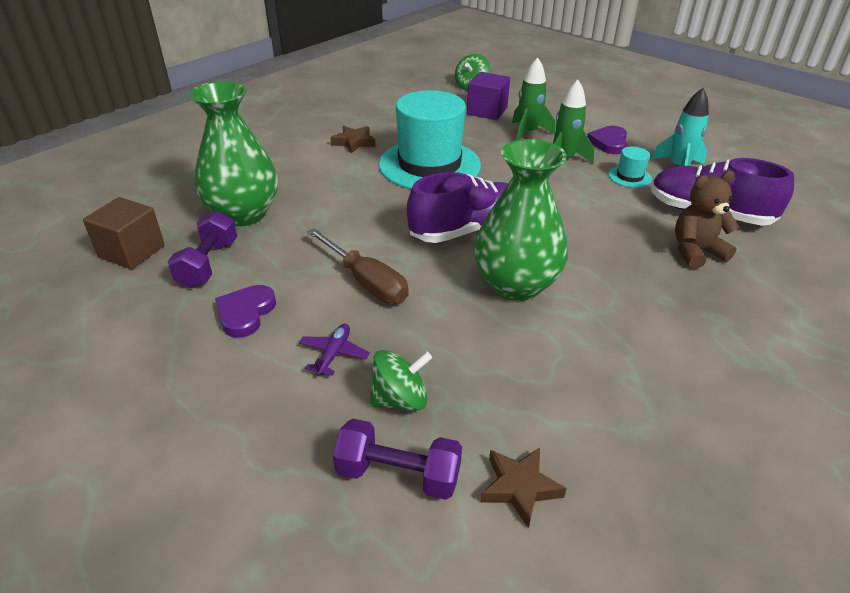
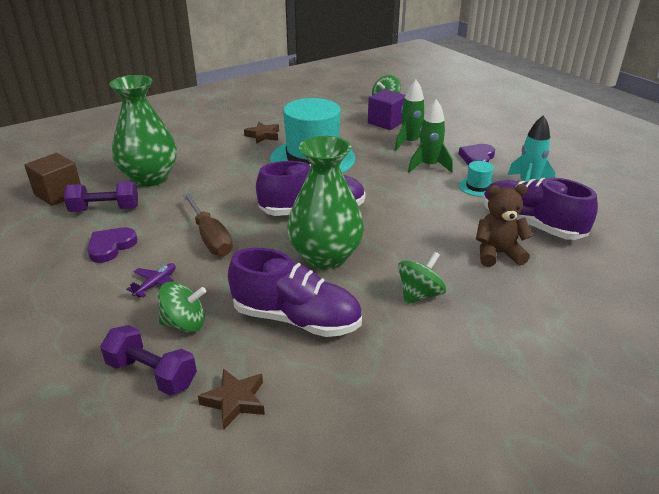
camera: 15 degrees right, 5 degrees down
(208, 264) = (105, 209): purple dumbbell -> purple dumbbell turned 60 degrees clockwise
(529, 368) = (296, 319): none -> purple shoe
(645, 313) = (419, 294): none -> green spinning top

